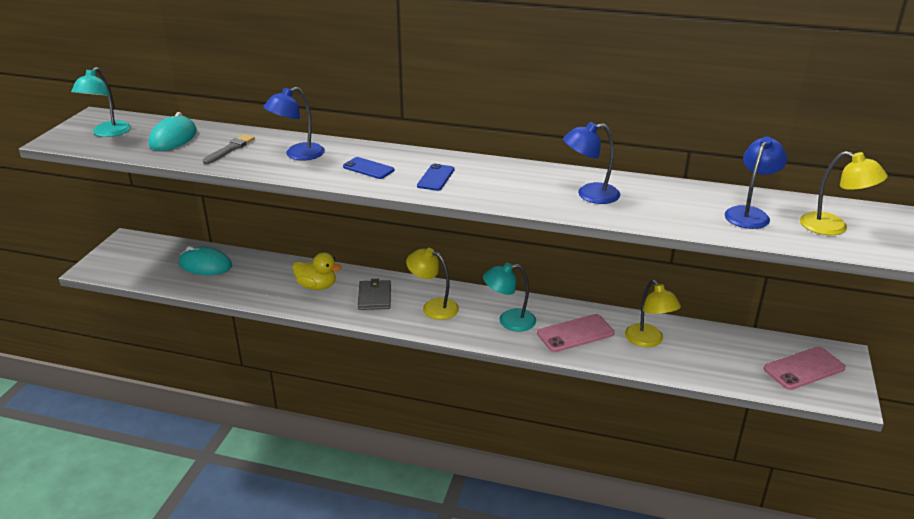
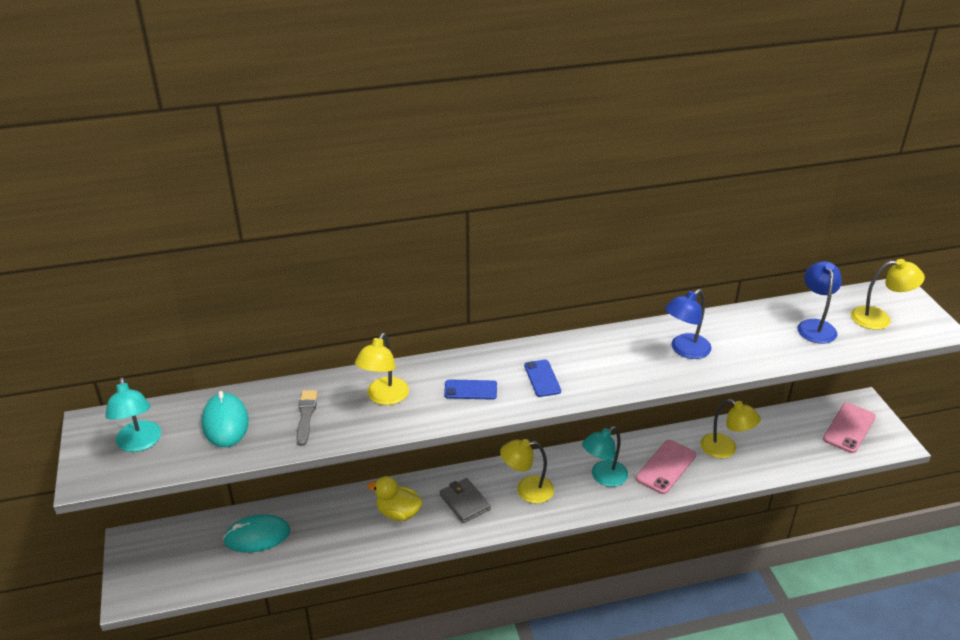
camera: 30 degrees left, 5 degrees up
(298, 155) = (384, 397): blue lamp -> yellow lamp
(317, 286) = (398, 513): yellow duck -> yellow duck turned 150 degrees counterclockwise

